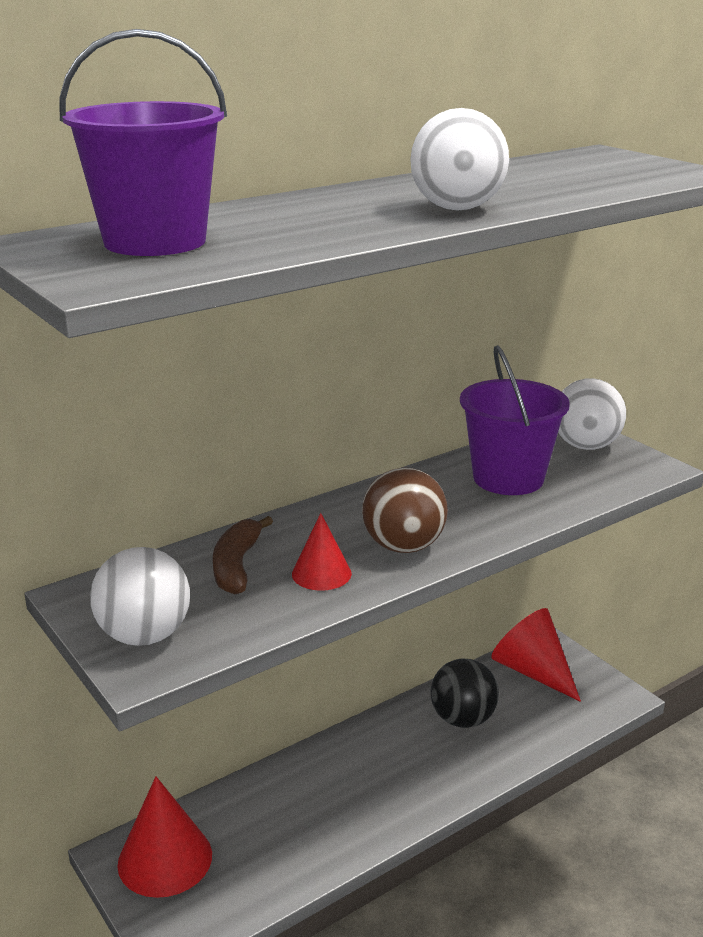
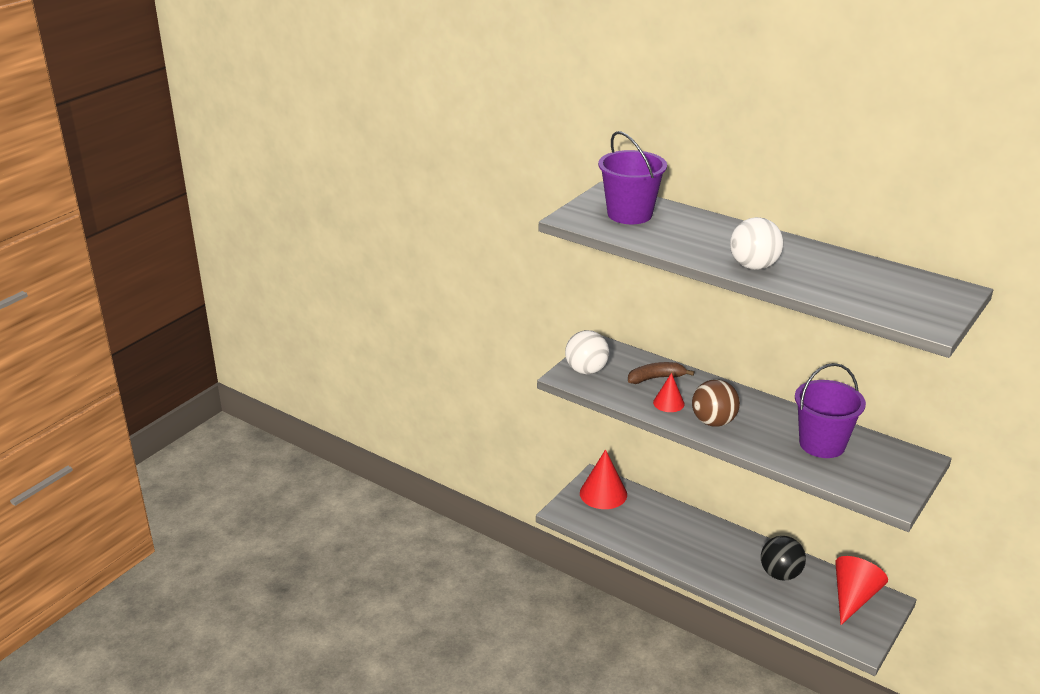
camera: 70 degrees right, 5 degrees up
(585, 446) = (897, 469): white ball -> none

